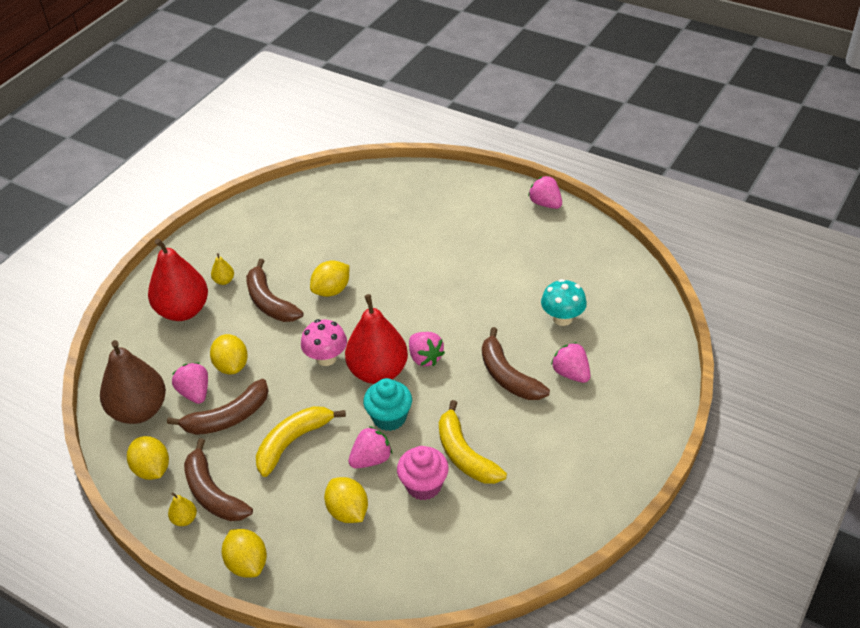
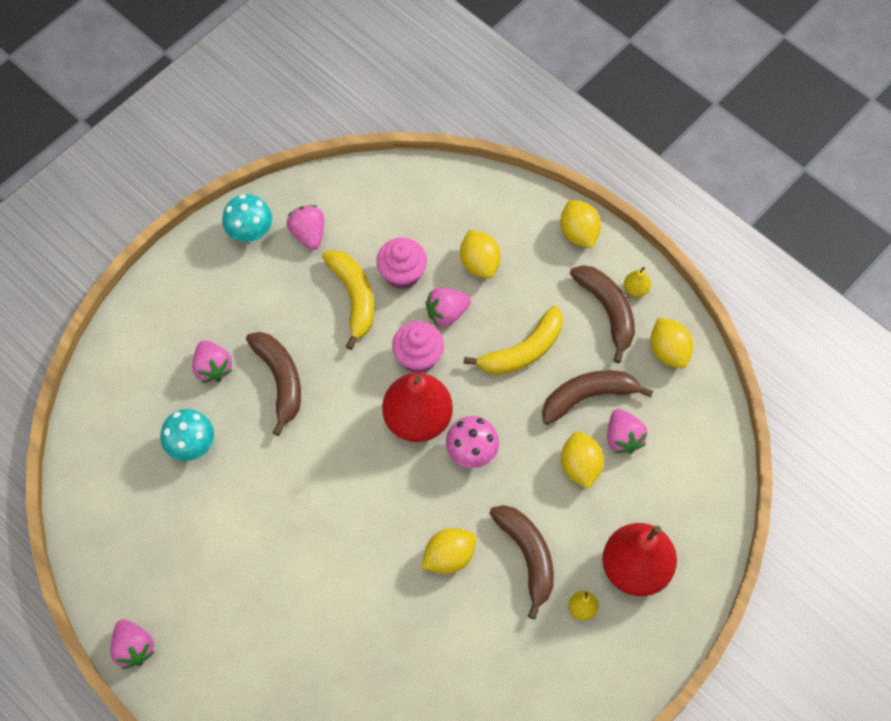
camera: 170 degrees left, 20 degrees up
(139, 411) = (685, 428): brown pear -> none
(389, 418) = (418, 357): turquoise cupcake -> pink cupcake
(425, 358) = (362, 426): pink strawberry -> pink strawberry (308, 234)
(590, 493) = (250, 232): none -> turquoise mushroom

